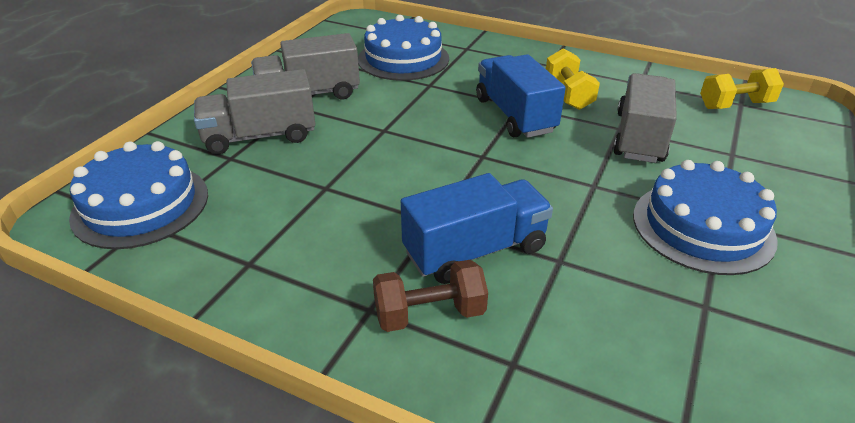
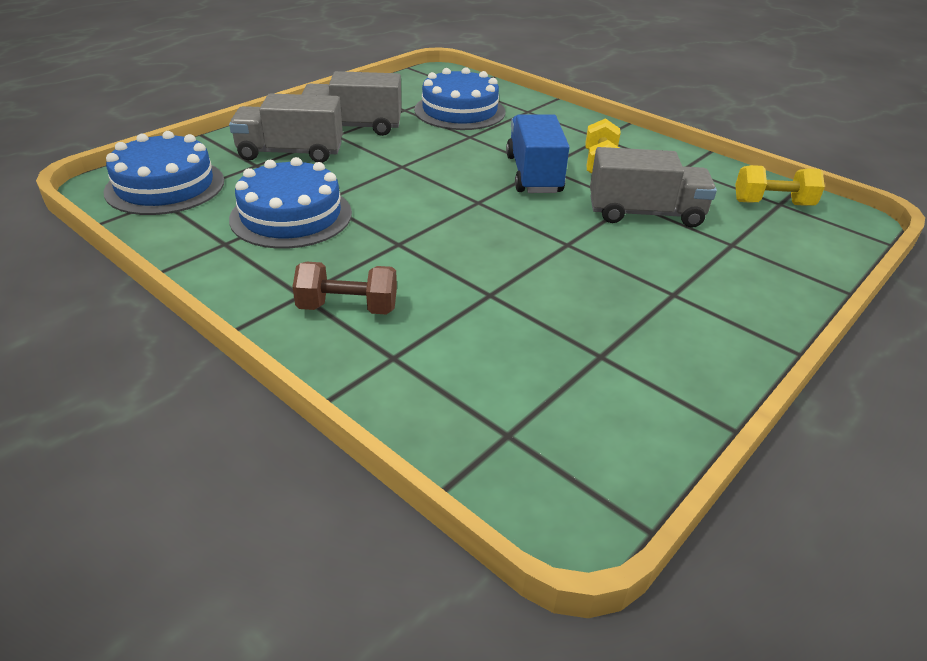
camera: 15 degrees right, 0 degrees up
(475, 250) = (419, 272): blue truck -> none
(639, 137) = (645, 213): grey truck -> grey truck turned 60 degrees clockwise
(702, 227) = (649, 296): blue cake -> blue cake (291, 216)

